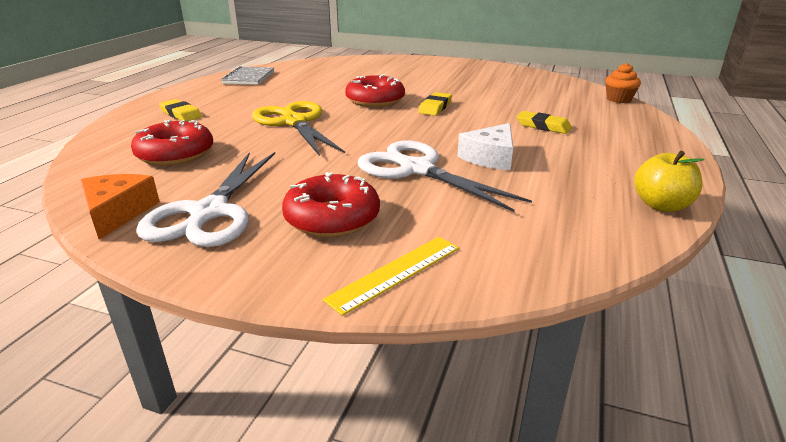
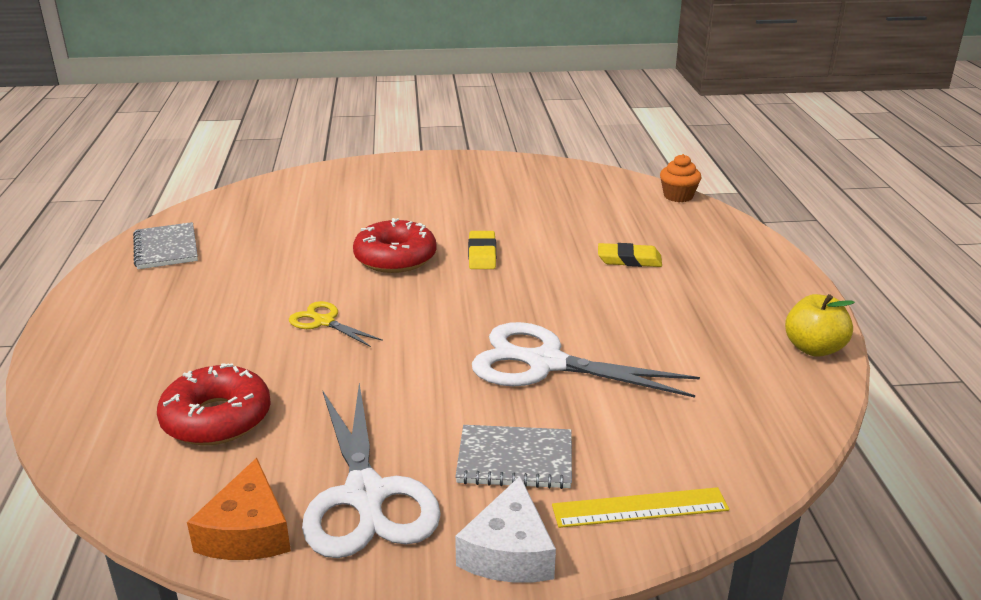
camera: 25 degrees left, 0 degrees up
(117, 213) = (248, 531): orange cheese -> orange cheese turned 150 degrees counterclockwise
(181, 114) = (140, 344): yellow eraser -> none
(294, 122) = (324, 321): yellow scissors -> yellow scissors, size x0.51
(332, 218) = (515, 459): red donut -> grey notebook
(395, 273) = (640, 508): yellow ruler -> yellow ruler turned 60 degrees clockwise
(490, 157) = (609, 324): white cheese -> white cheese (509, 552)

